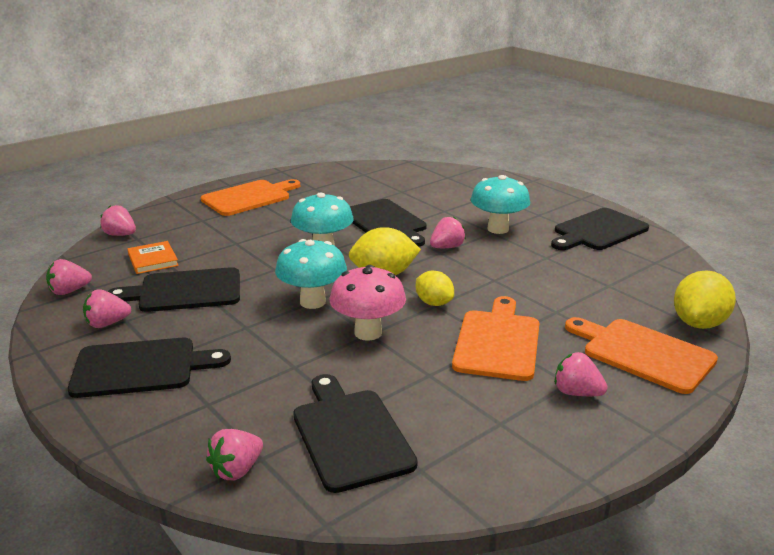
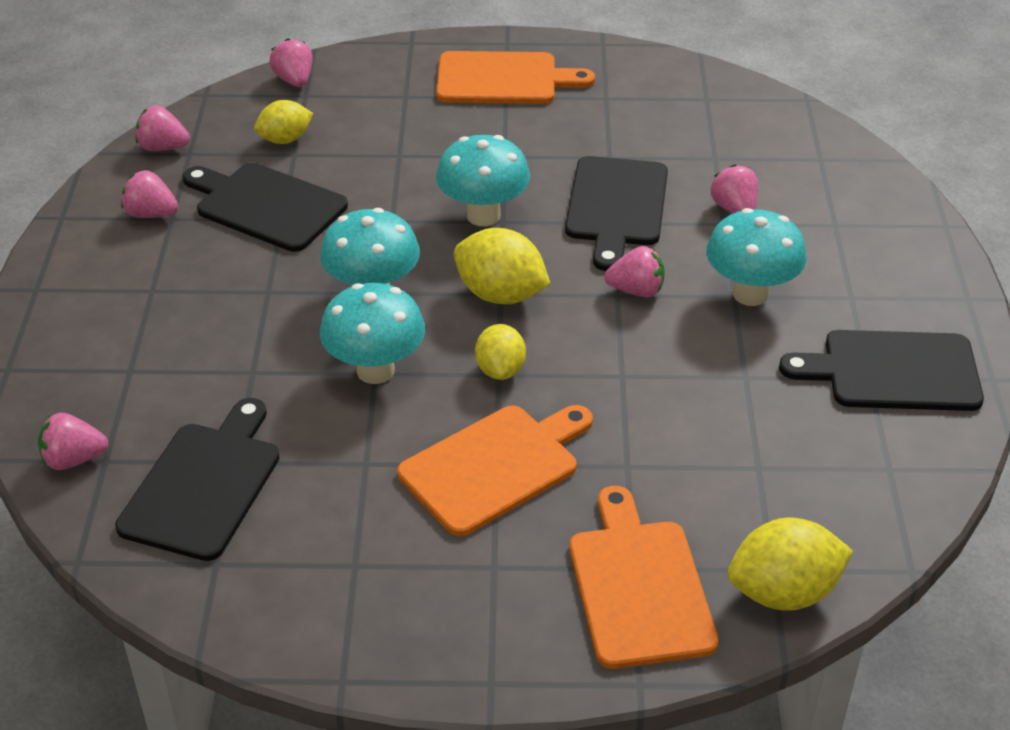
camera: 40 degrees right, 15 degrees up
(140, 367) = (122, 290): black cutting board -> none
(153, 260) = (285, 139): orange book -> yellow lemon
(368, 333) = (375, 370): pink mushroom -> turquoise mushroom
(576, 392) = (483, 583): pink strawberry -> pink strawberry (734, 209)

